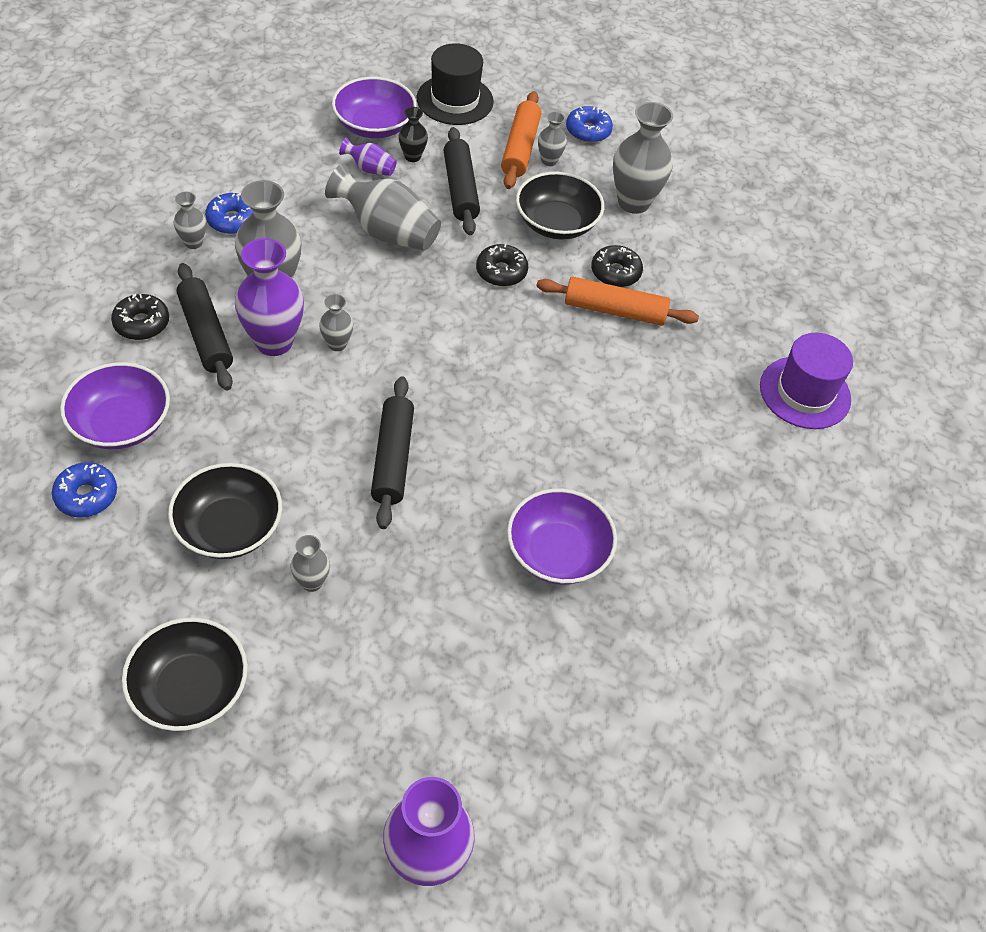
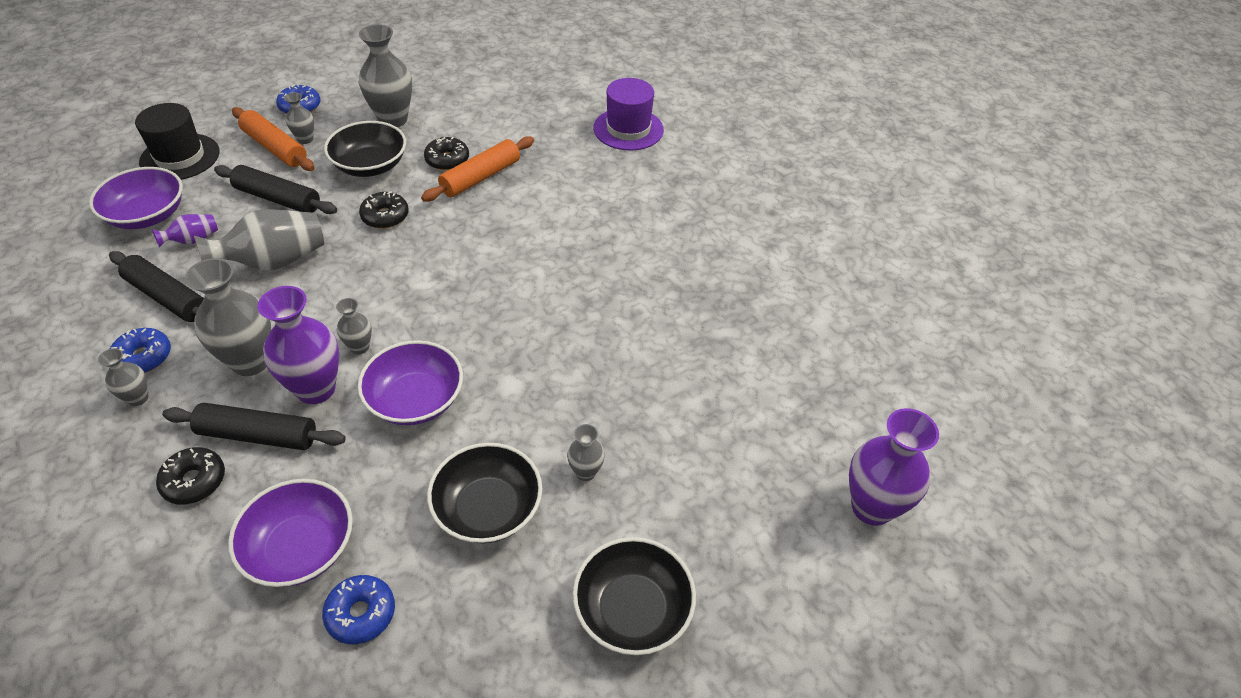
camera: 55 degrees left, 5 degrees down
(392, 458) = (506, 364): black rolling pin -> black rolling pin (167, 297)
(412, 156) = (210, 209): black vase -> none
(558, 553) = (664, 309): purple bowl -> purple bowl (415, 400)

